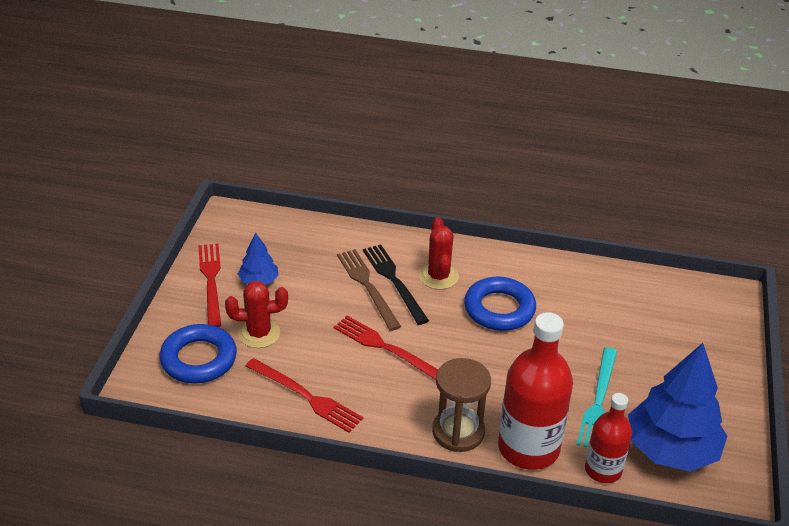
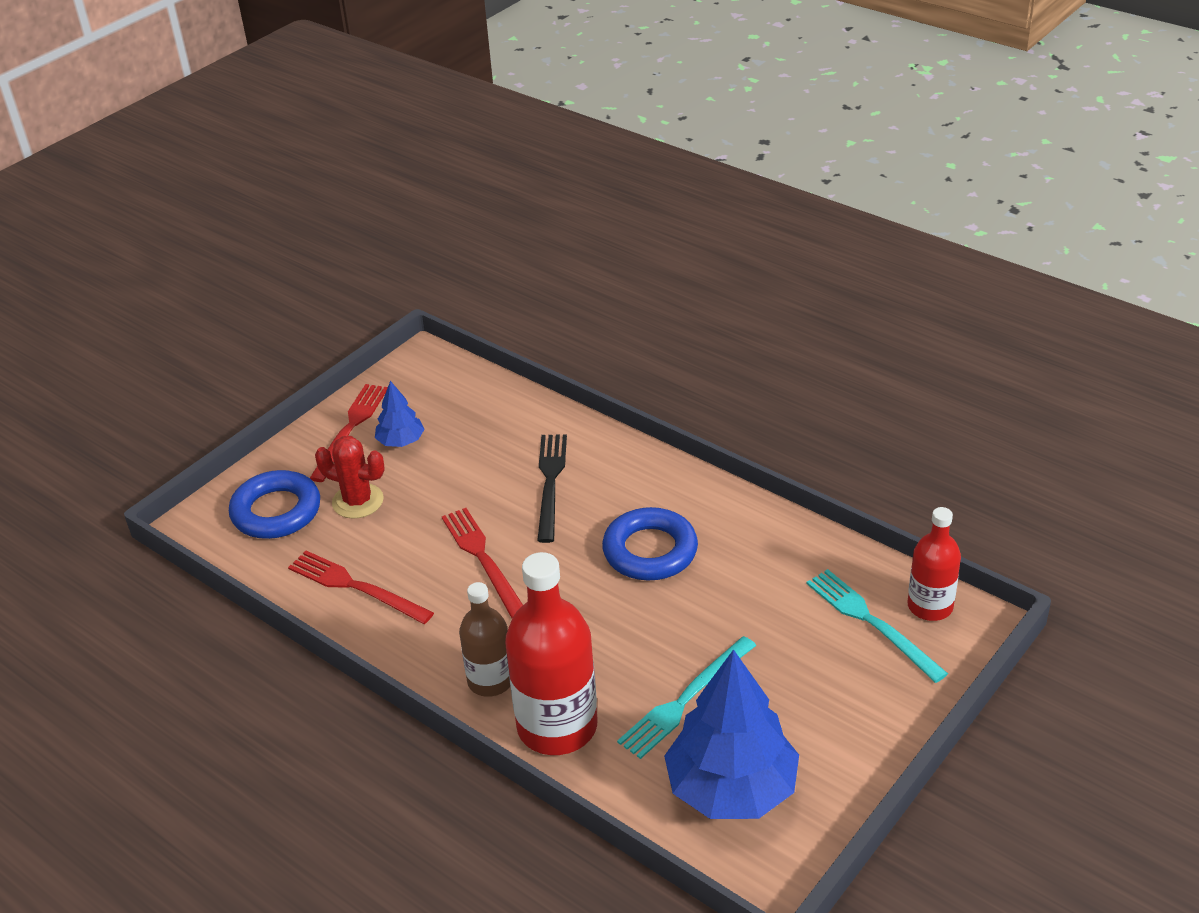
camera: 30 degrees right, 0 degrees up
(306, 396) = (355, 587): red fork -> red fork turned 150 degrees clockwise
(367, 286) = (515, 480): brown fork -> none
(438, 276) = (607, 491): red cactus -> none
(458, 432) = (490, 681): brown hourglass -> brown bottle
(603, 470) = (626, 783): red bottle -> red bottle (930, 606)
(673, 314) = (871, 622): none -> turquoise fork

